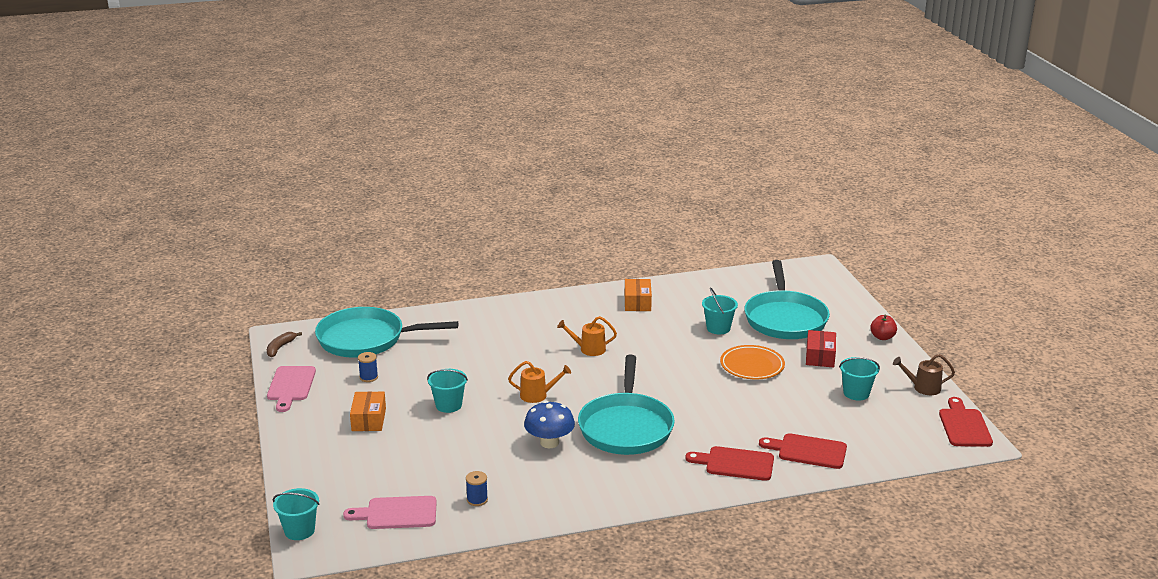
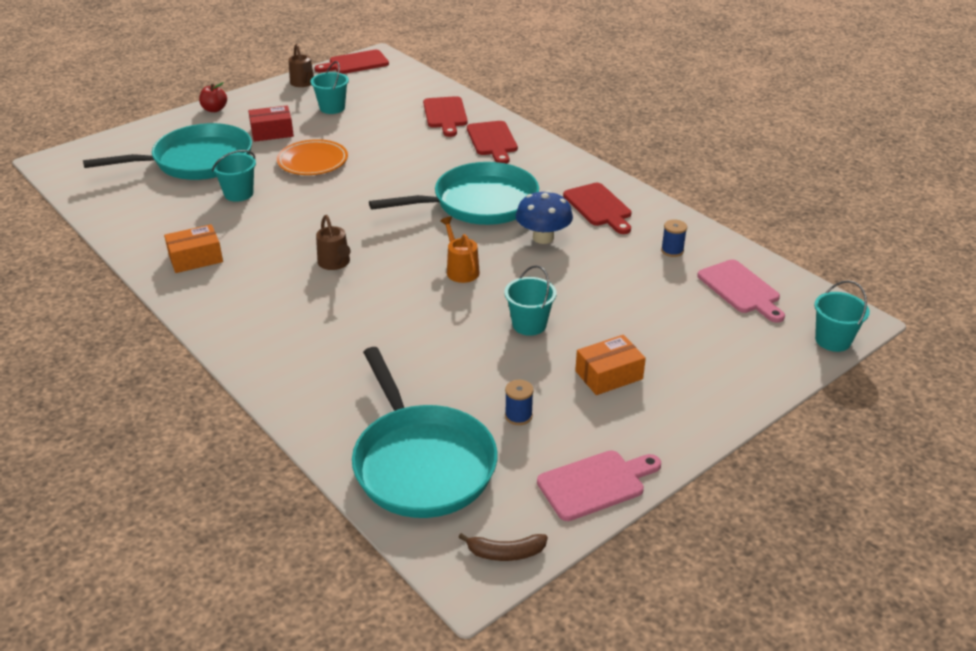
camera: 115 degrees left, 10 degrees up
(573, 485) = (599, 207): none -> red cutting board
(588, 349) = (335, 263): orange watering can -> brown watering can

